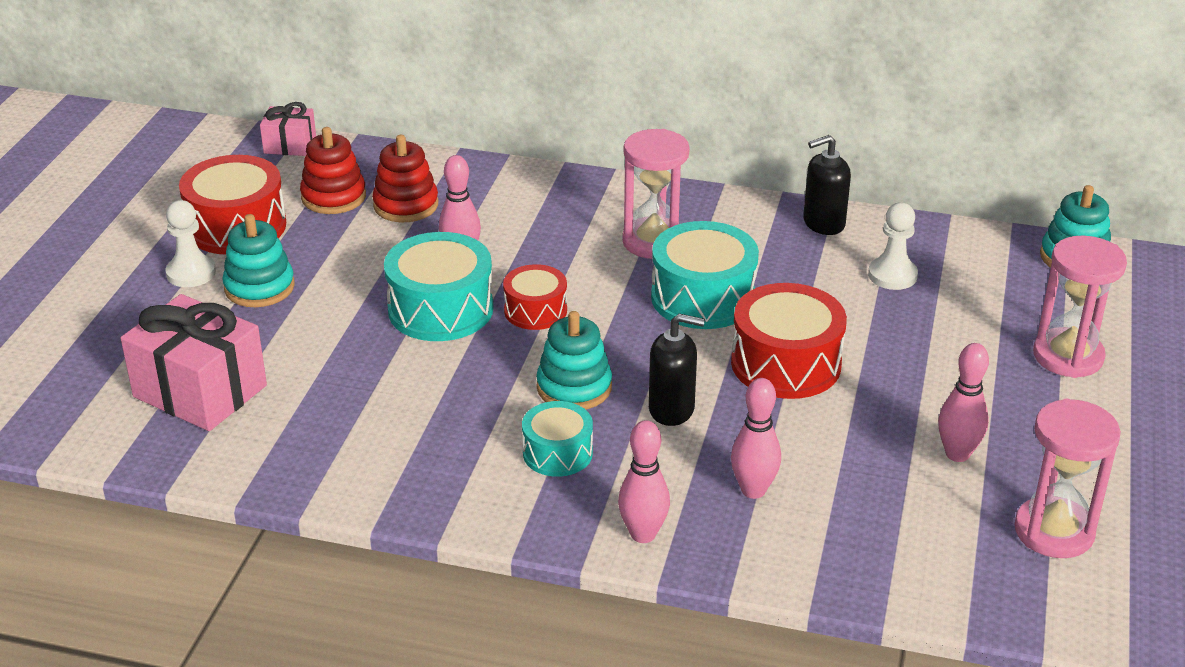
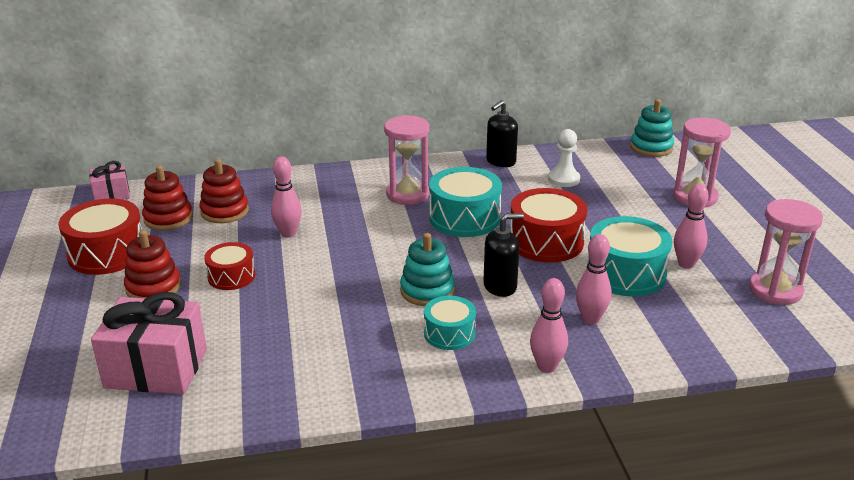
camera: 25 degrees left, 5 degrees down
(191, 273) = (92, 291): white pawn -> none
(259, 287) = (153, 287): turquoise stacking toy -> red stacking toy
(440, 309) = (298, 267): turquoise drum -> turquoise drum (626, 273)
(535, 310) = (364, 252): red drum -> red drum (231, 276)

